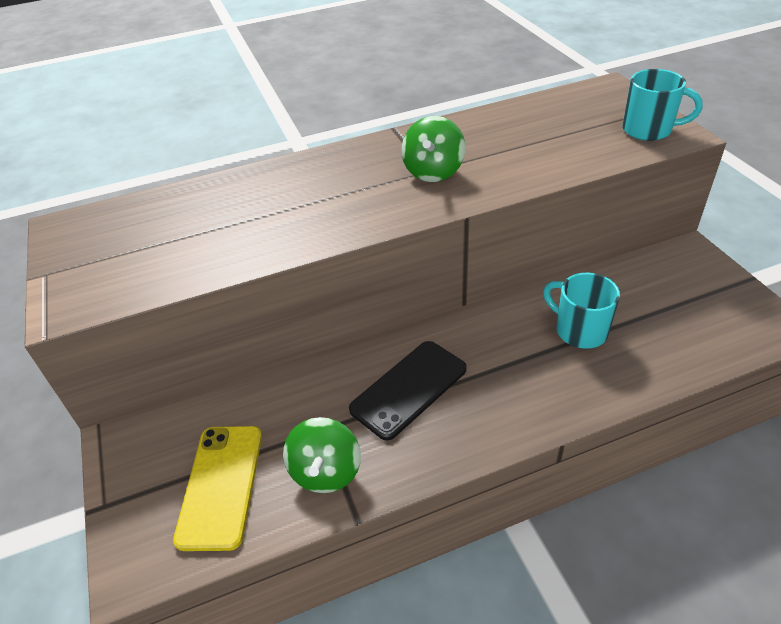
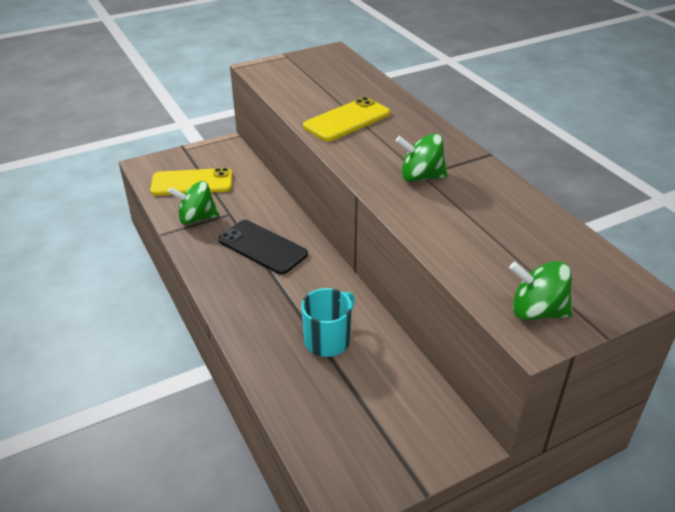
camera: 80 degrees right, 5 degrees down
(285, 218) = (347, 120): none -> yellow phone
(648, 130) = (537, 311): turquoise mug -> green spinning top

